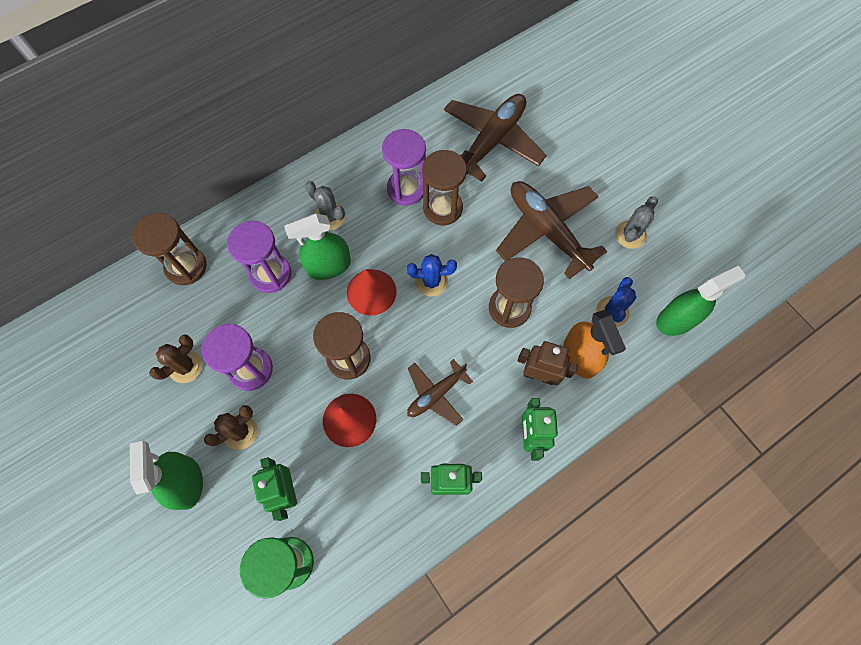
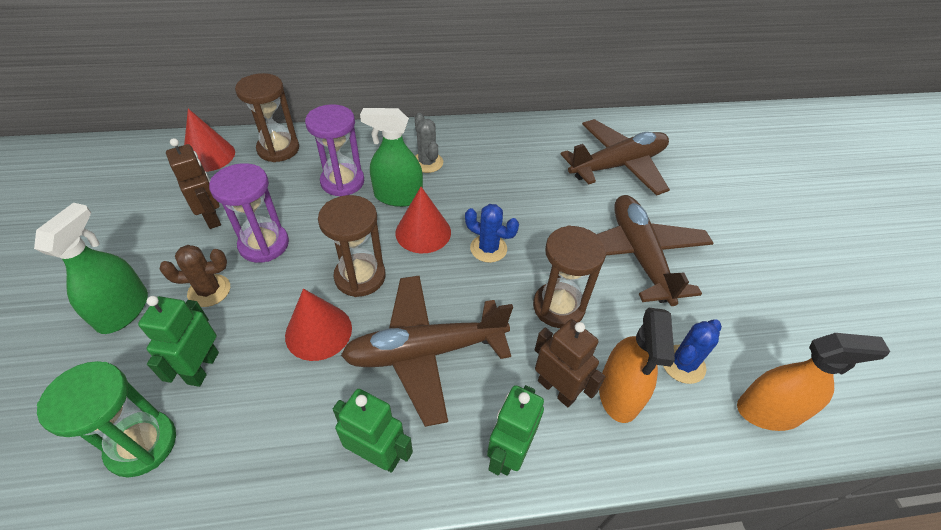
camera: 25 degrees right, 20 degrees down
(127, 305) = (209, 155): none -> red cone
(185, 366) = (212, 217): brown cactus -> brown robot
(406, 188) = (512, 169): purple hourglass -> none
(436, 394) = (426, 351): brown plane -> brown plane, size x1.76
(442, 208) = (538, 196): brown hourglass -> none
(630, 235) = (739, 298): grey cactus -> none
(676, 319) = (768, 411): green spray bottle -> orange spray bottle

